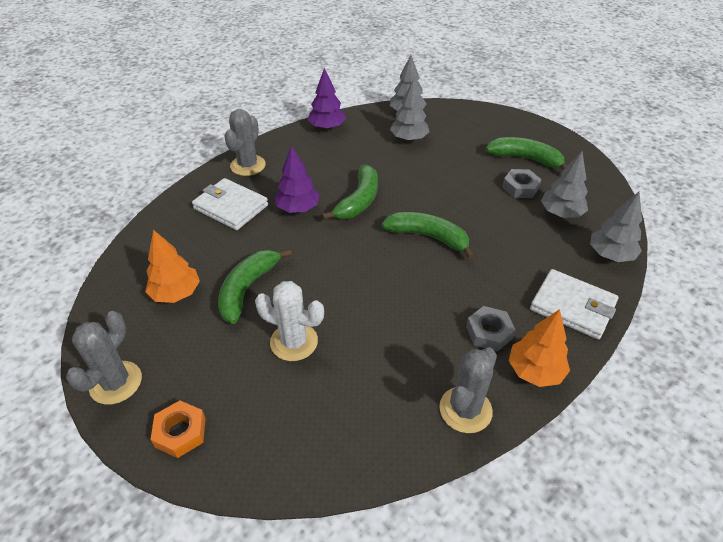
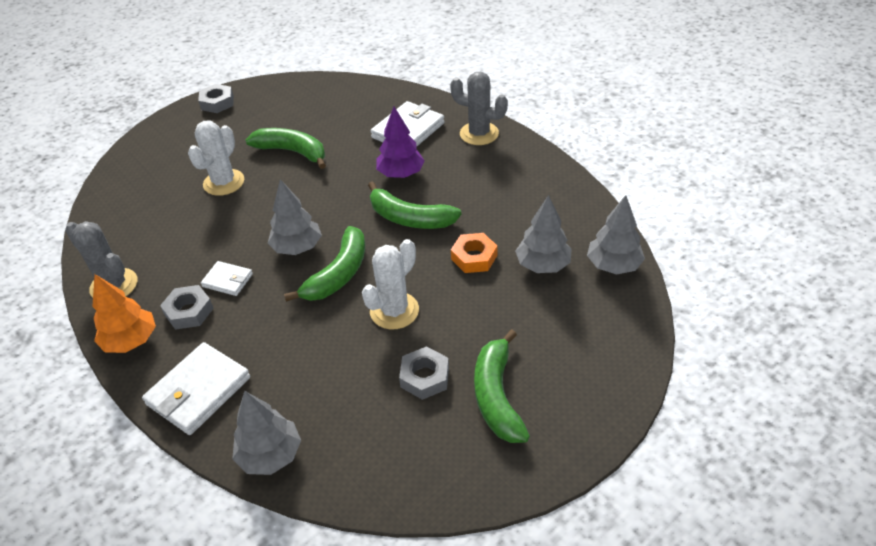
camera: 95 degrees right, 0 degrees up
(116, 382) = (217, 103): grey cactus -> grey nut
(176, 293) = (297, 115): orange tree -> none
(180, 432) = (164, 136): orange nut -> orange nut (474, 257)
(327, 127) = (564, 188): purple tree -> none
(445, 310) = (227, 280): none -> white wallet
(463, 204) = (394, 311): none -> white cactus
(525, 159) = (497, 396): green banana -> green banana turned 150 degrees clockwise
(561, 213) = (362, 415): grey tree -> grey tree (297, 247)

